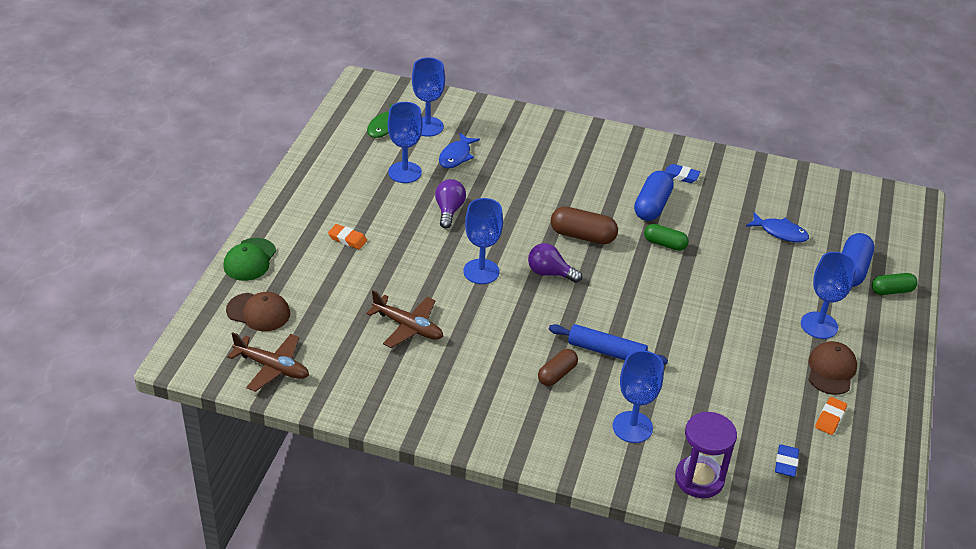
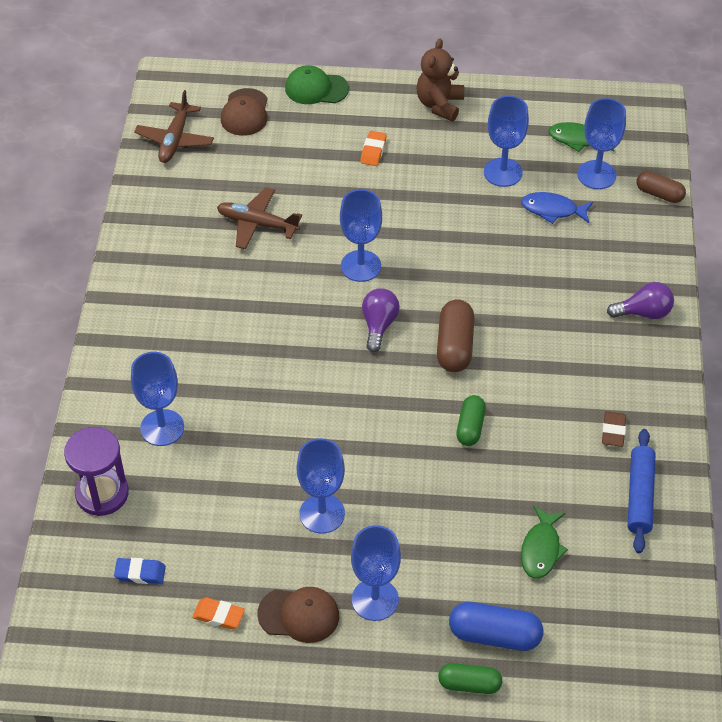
camera: 80 degrees right, 10 degrees up
(309, 190) = (439, 105): none -> brown teddy bear
(408, 327) = (257, 224): brown plane -> brown plane turned 90 degrees clockwise
(449, 211) = (452, 221): purple light bulb -> purple light bulb (643, 313)
(557, 374) = (222, 354): brown capsule -> brown capsule (659, 194)
(606, 351) = (269, 392): blue rolling pin -> blue rolling pin (640, 496)
(652, 206) = (538, 407): blue capsule -> none
(681, 176) = (613, 431): blue eraser -> brown eraser
(736, 340) = (322, 513): none -> blue goblet
(780, 232) = (541, 549): blue fish -> green fish
(892, 291) = (469, 684): green capsule -> green capsule turned 60 degrees counterclockwise

